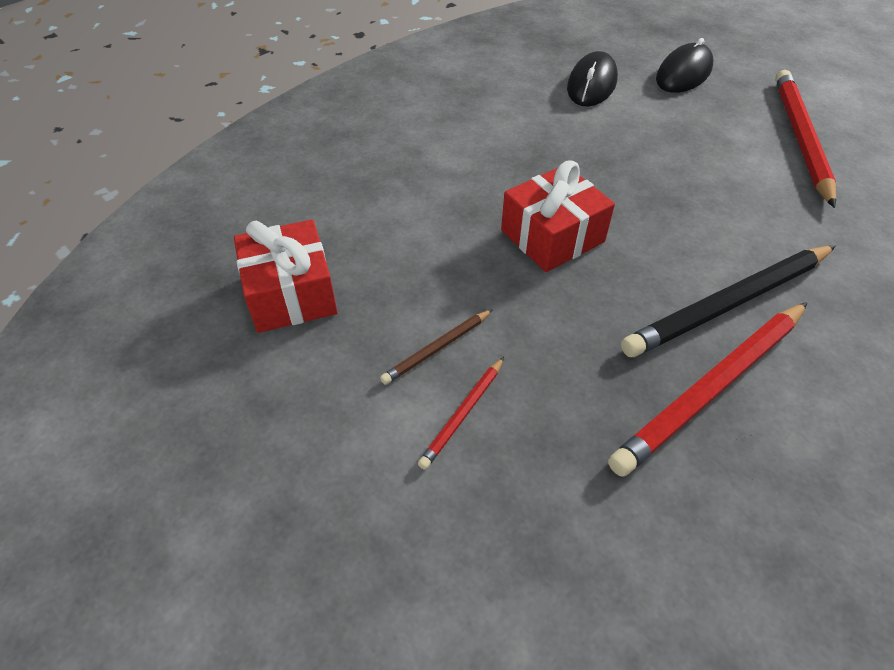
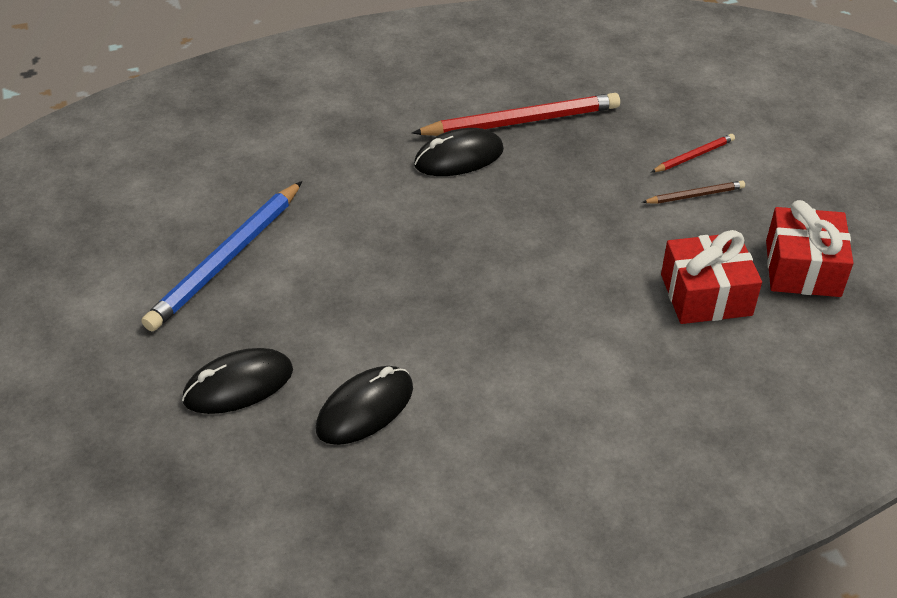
camera: 155 degrees left, 5 degrees down
(552, 236) = (553, 245): red gift -> red gift (706, 295)
(729, 303) = (459, 157): black pencil -> black mouse
(800, 138) = (226, 259): red pencil -> blue pencil

